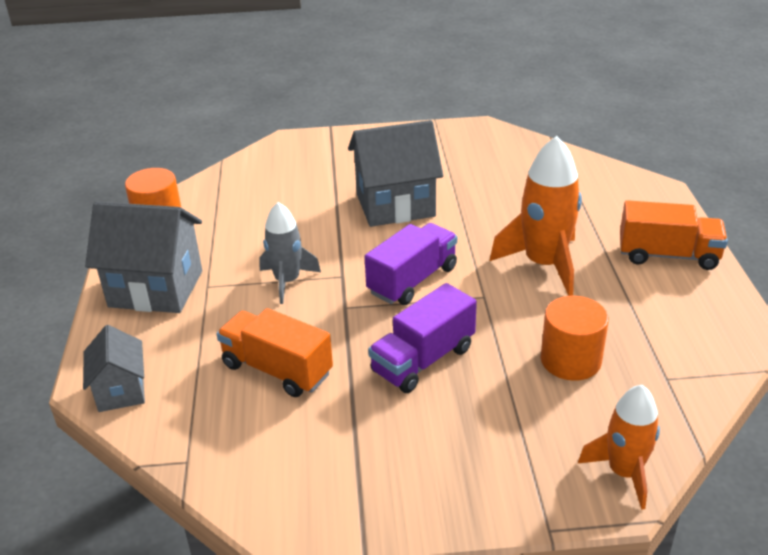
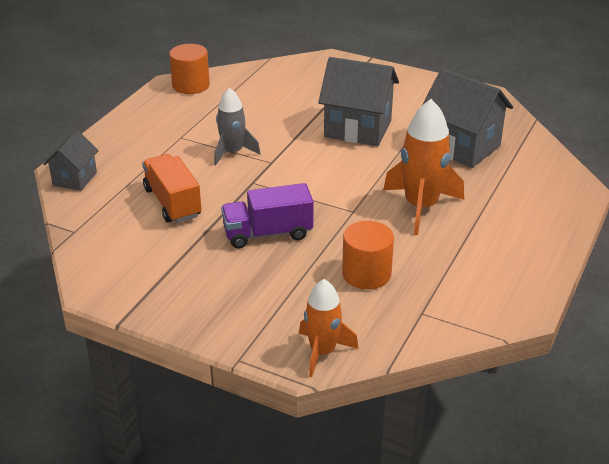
camera: 30 degrees right, 0 degrees up
(156, 289) = (149, 127): grey house -> grey house (461, 147)
(412, 280) = (315, 182): purple truck -> none
(668, 255) = (526, 236): orange truck -> none

